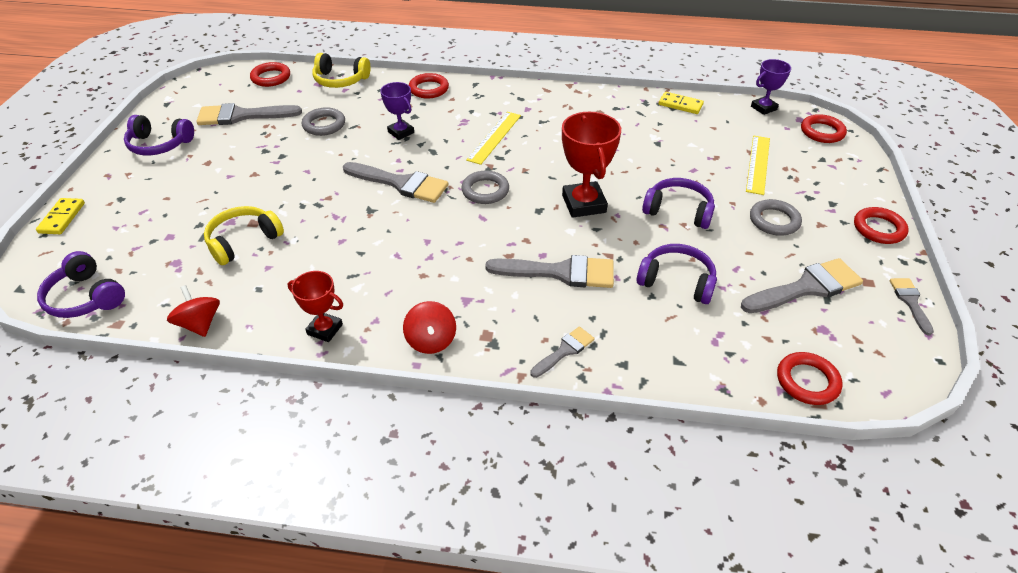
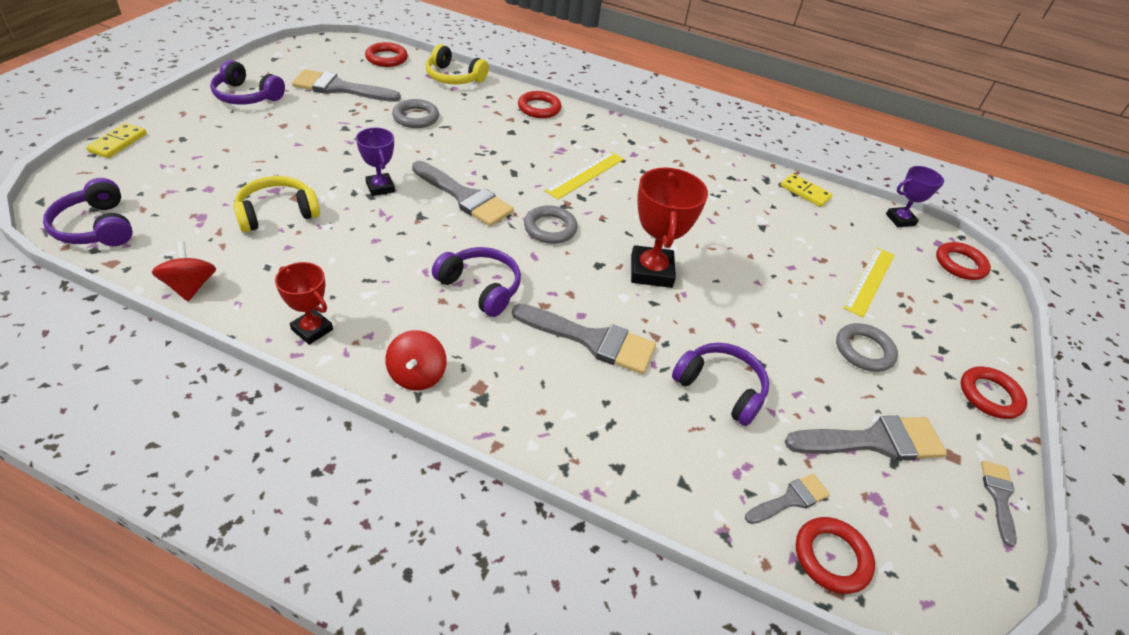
camera: 10 degrees right, 0 degrees up
(401, 132) = (490, 144): purple trophy -> purple trophy (380, 187)
(564, 351) = (558, 431): grey brush -> grey brush (790, 499)
(678, 211) = (755, 308): purple headphones -> purple headphones (481, 287)

